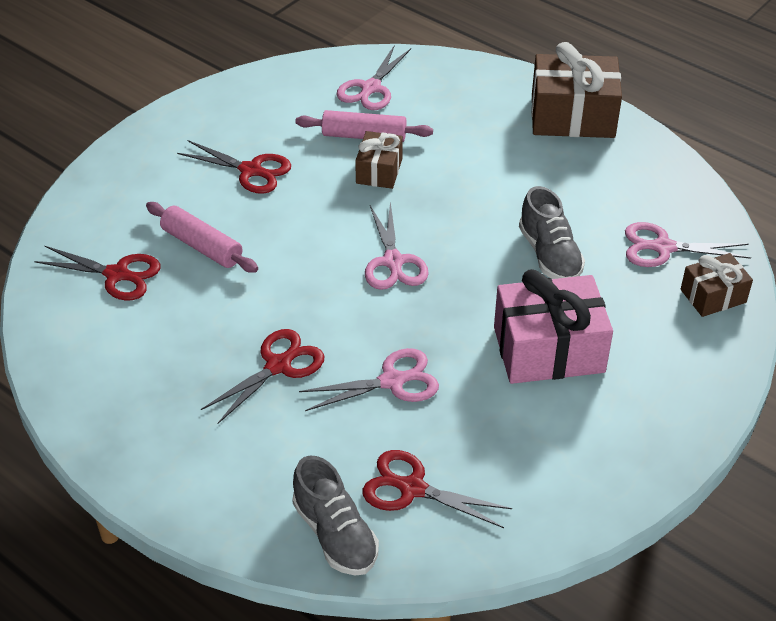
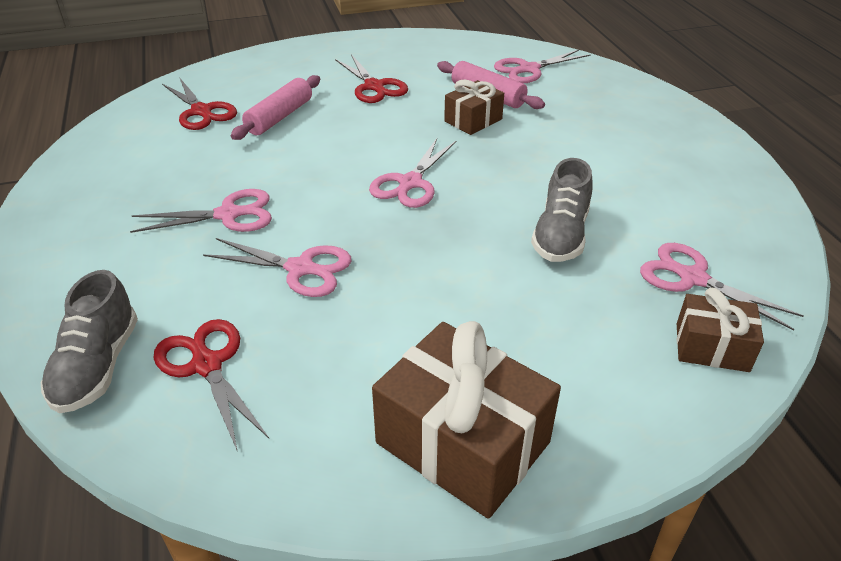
camera: 35 degrees right, 5 degrees down
(202, 246) = (280, 117): pink rolling pin -> pink rolling pin turned 45 degrees clockwise
(278, 366) = (228, 215): red scissors -> pink scissors
(548, 350) = (473, 312): pink gift -> none
(572, 116) = (696, 143): brown gift -> brown gift (462, 443)

